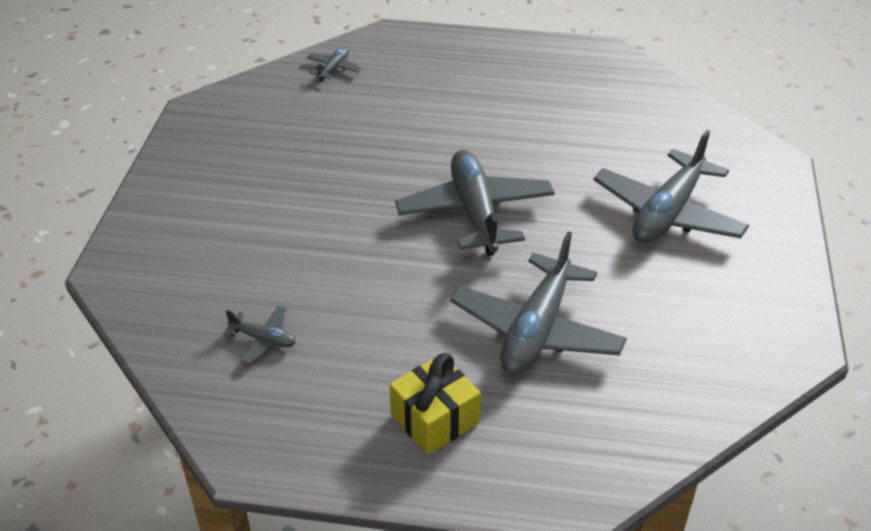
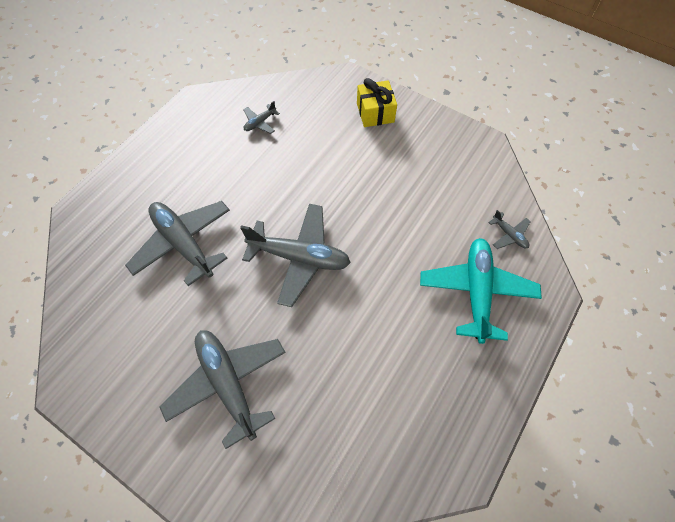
camera: 115 degrees right, 20 degrees up
(422, 76) = (476, 291): none -> turquoise plane
(435, 419) = (162, 172): yellow gift -> yellow gift (375, 113)

